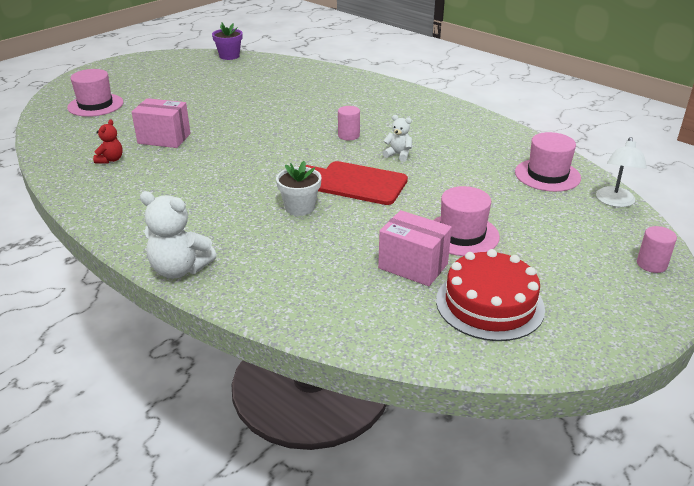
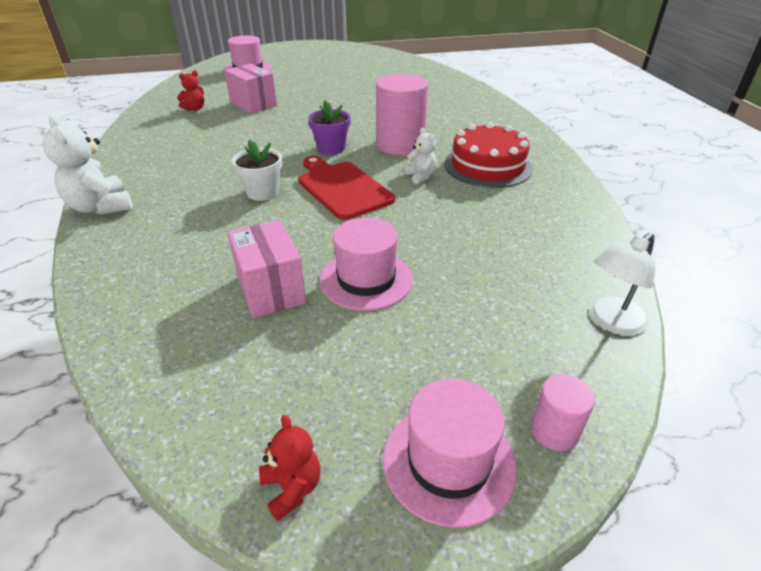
camera: 35 degrees right, 5 degrees up
(229, 56) = (398, 56): purple flower pot -> purple flower pot (331, 148)
(348, 135) = (400, 144): pink cylinder -> pink cylinder, size x2.04
(489, 304) = (281, 371): red cake -> red cake (487, 166)
(547, 175) = (559, 254): pink hat -> pink hat (449, 461)
(576, 348) = (292, 488): none -> red teddy bear

